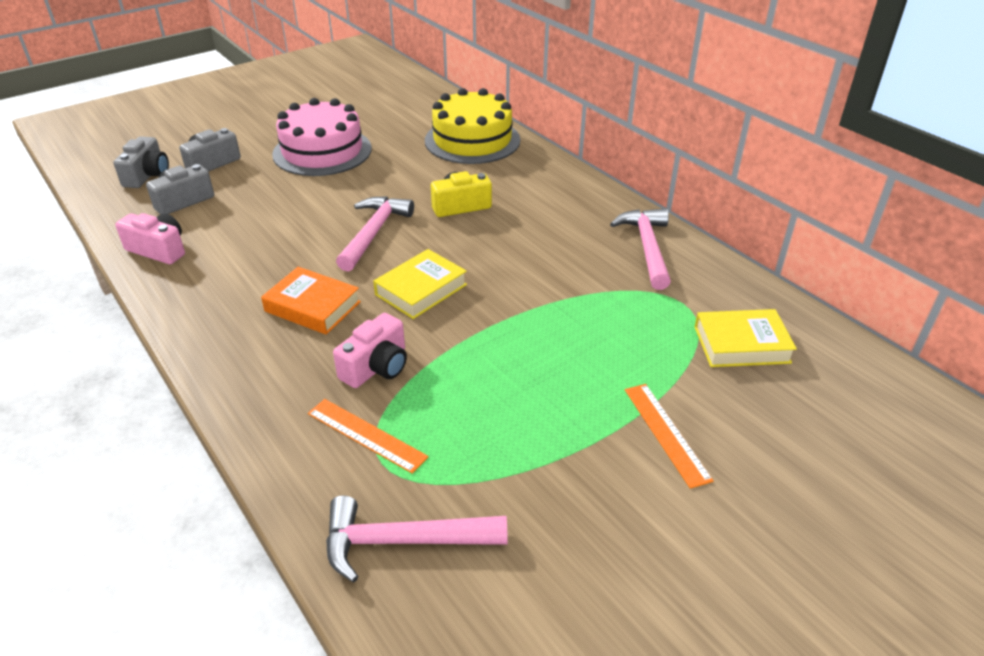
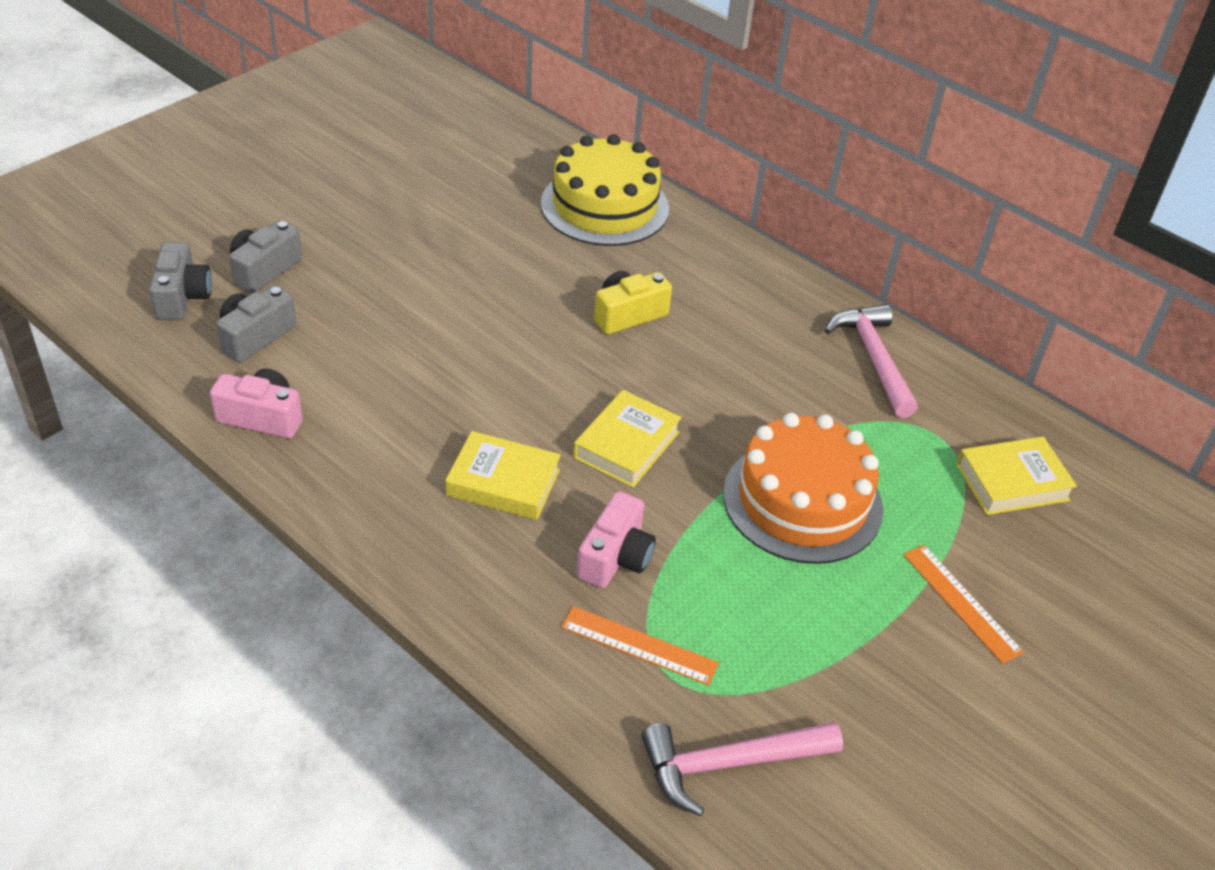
camera: 15 degrees left, 5 degrees up
(312, 306) = (503, 483): orange book -> yellow book
(322, 151) = (410, 238): pink cake -> none
(373, 233) = (534, 366): pink hammer -> none
(550, 341) = (802, 501): none -> orange cake

